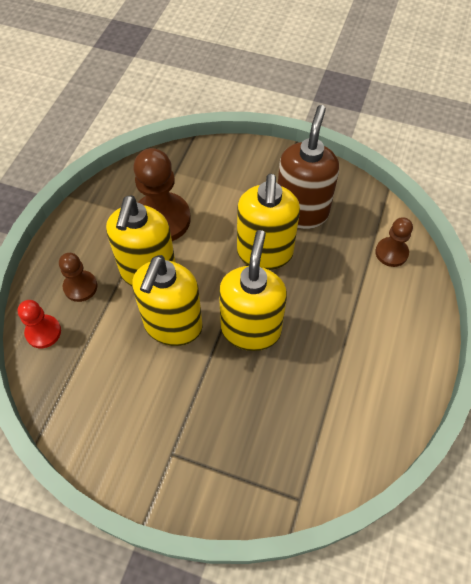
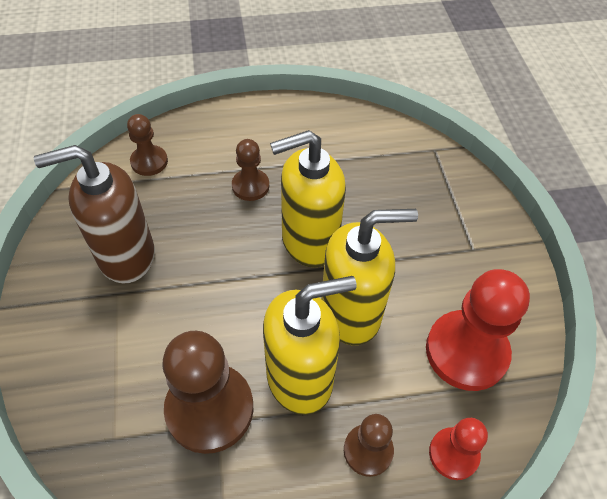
camera: 120 degrees left, 5 degrees down
(95, 385) = (466, 351): none -> red pawn
(265, 253) = (206, 268): yellow soap dispenser -> none
(330, 313) = (250, 186): none -> brown pawn

